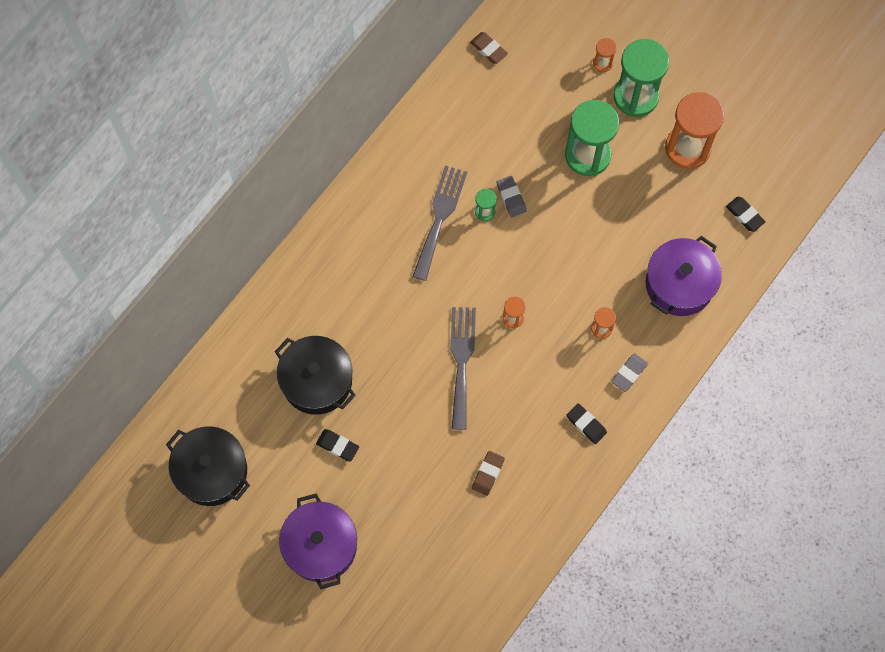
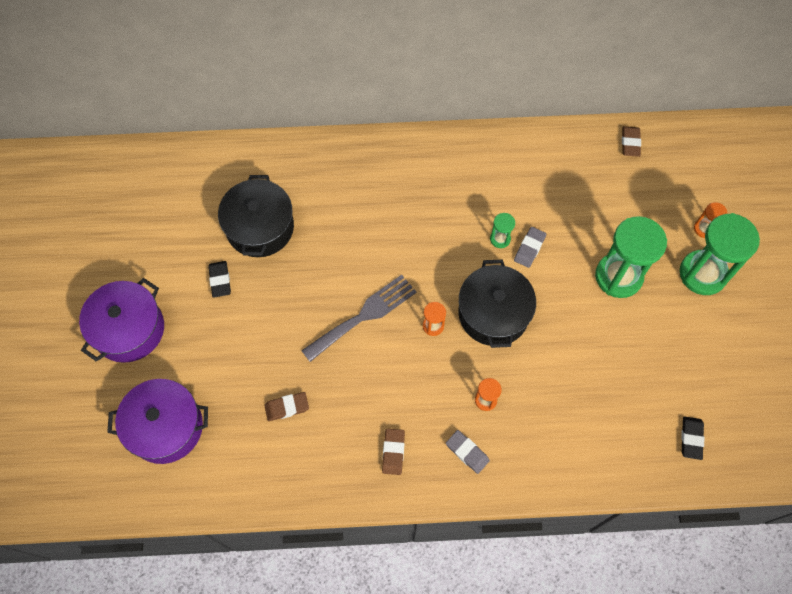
camera: 50 degrees right, 5 degrees down
(211, 471) = (131, 211): black pot -> black pot (493, 313)
(440, 217) = (465, 212): grey fork -> none
(586, 424) = (393, 452): black eraser -> brown eraser
(629, 373) = (467, 452): grey eraser -> grey eraser turned 45 degrees clockwise
(679, 284) = (581, 432): purple pot -> purple pot (166, 427)
(687, 148) = (701, 347): orange hourglass -> none

